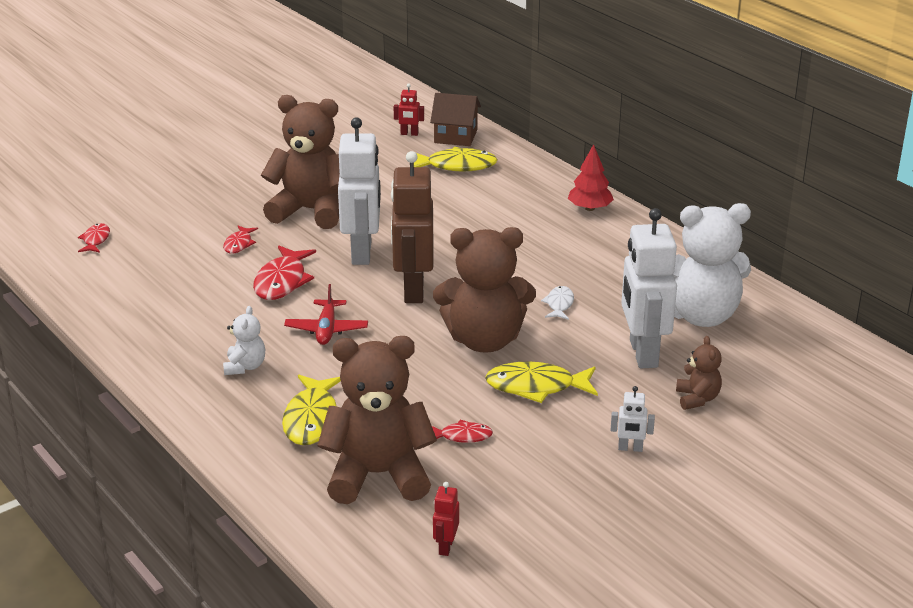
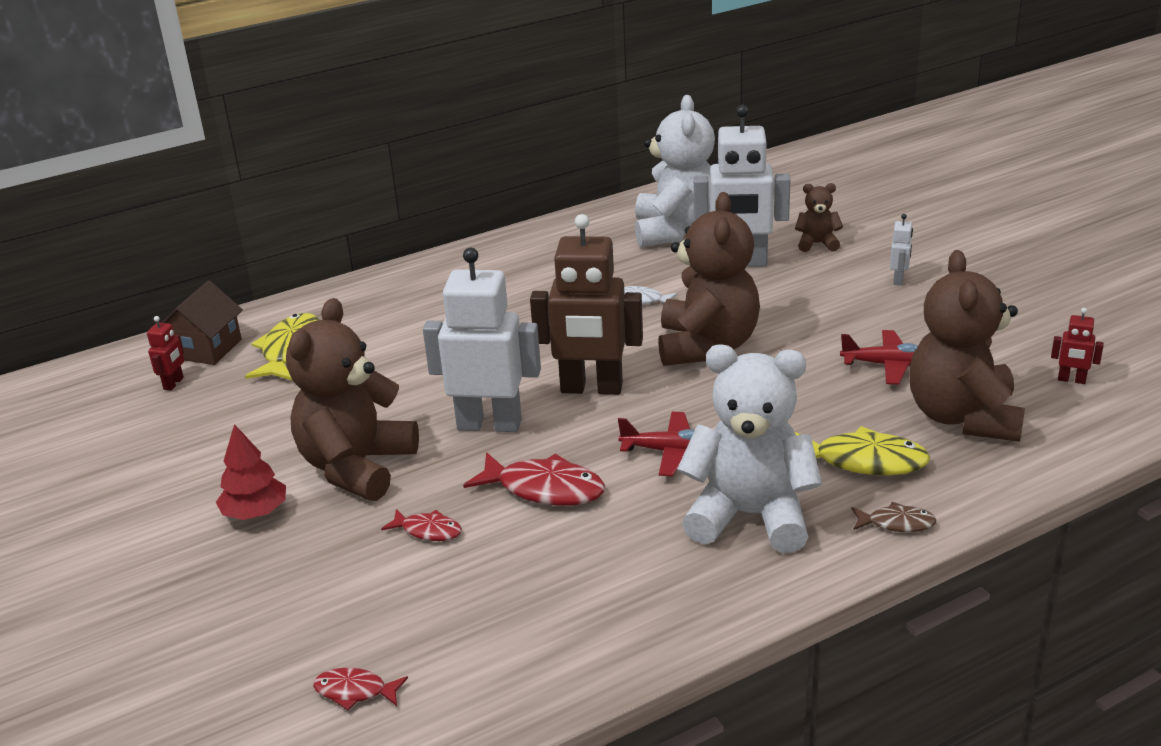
camera: 80 degrees left, 0 degrees up
(230, 433) = (896, 523): none -> brown fish
(245, 367) = (750, 516): white teddy bear -> white teddy bear, size x2.17
(462, 436) = (887, 365): red fish -> red plane
(536, 387) = (797, 320): yellow fish -> none
(590, 208) = (441, 272): red tree -> red tree (255, 513)

